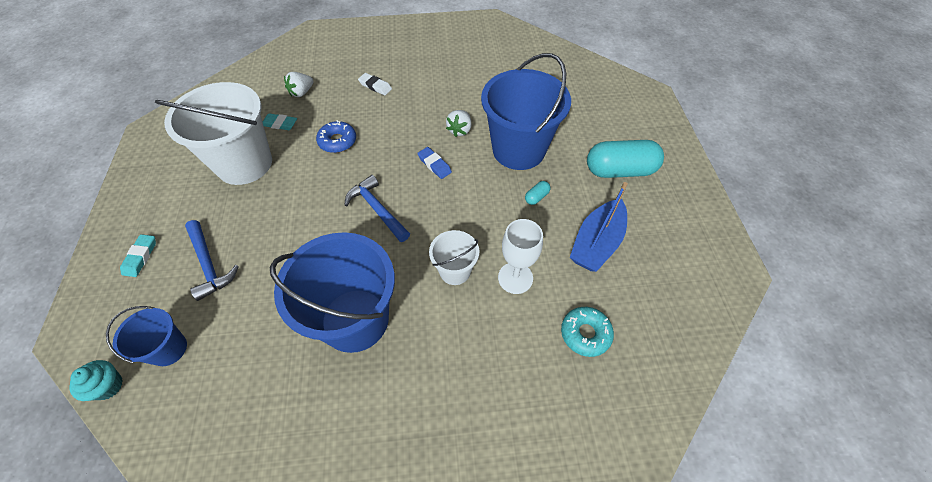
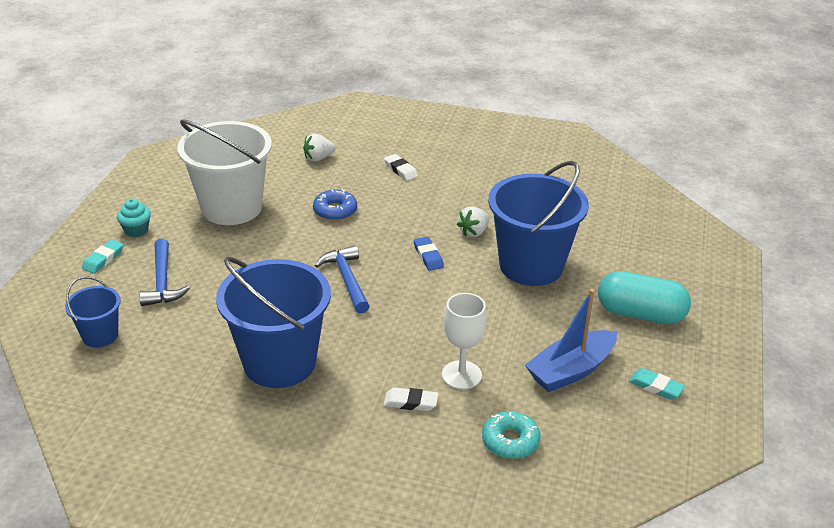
camera: 20 degrees right, 20 degrees down
(108, 386) = (39, 347): turquoise cupcake -> turquoise cupcake (136, 230)
(280, 124) = (282, 181): turquoise eraser -> turquoise eraser (655, 387)
(455, 271) = (400, 352): white bucket -> none
(487, 322) = (410, 402): none -> white eraser
(536, 197) = (526, 313): turquoise capsule -> none

